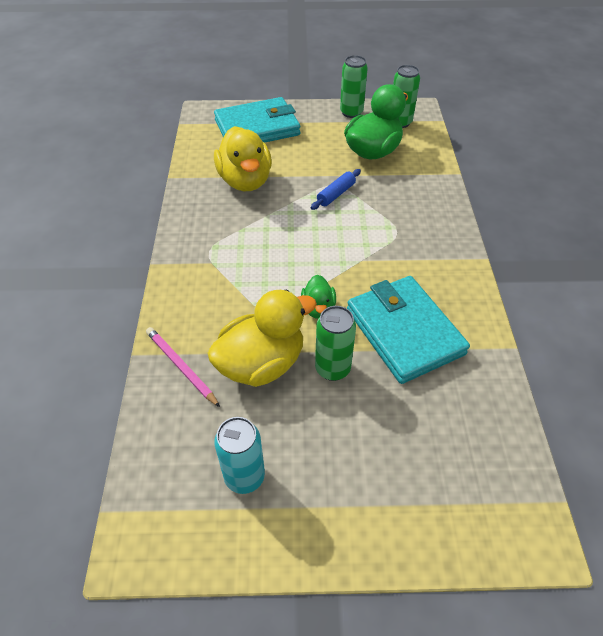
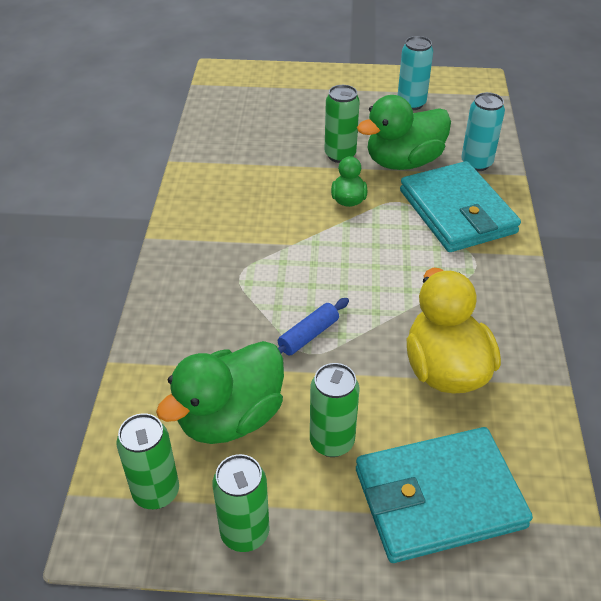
camera: 175 degrees left, 5 degrees down
(181, 367) = (476, 163): pink pencil -> turquoise can
(261, 363) = (403, 162): yellow duck -> green duck
(314, 145) = (332, 442): none -> green can
(404, 332) = (267, 177): turquoise wallet -> turquoise wallet (457, 211)

